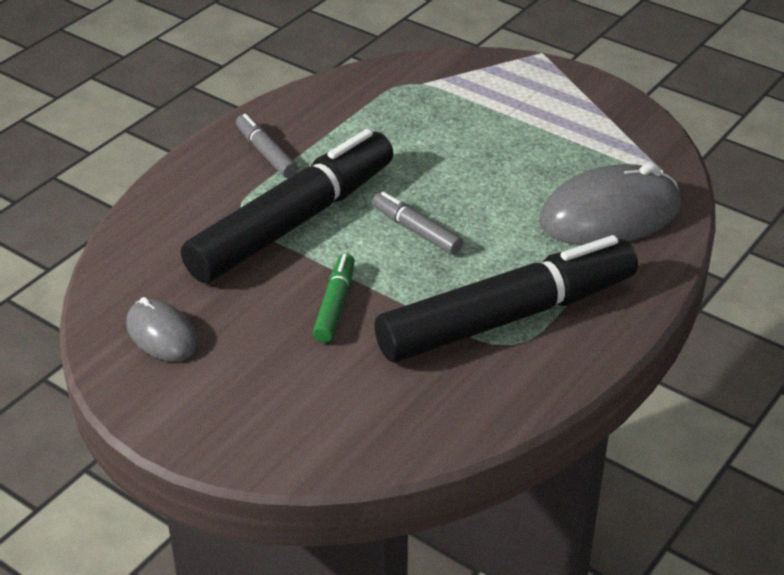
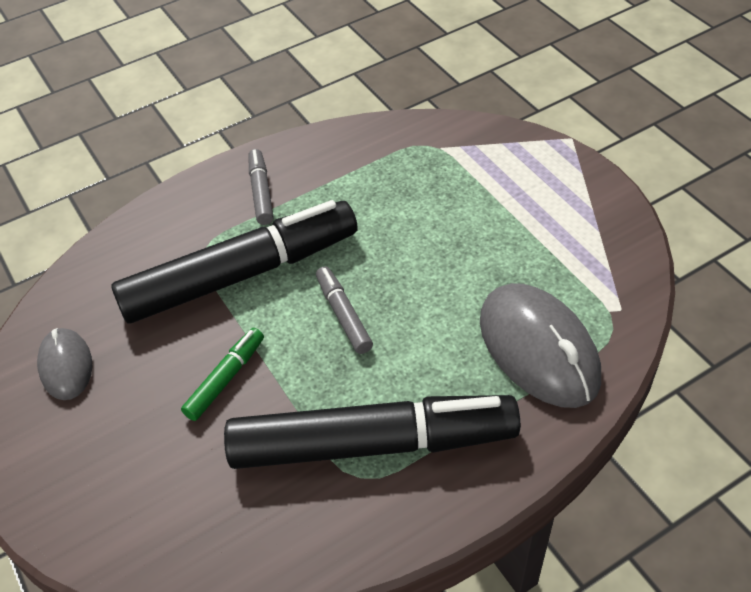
camera: 25 degrees right, 10 degrees up
(610, 215) = (538, 349): grey mouse -> grey mouse turned 60 degrees clockwise

